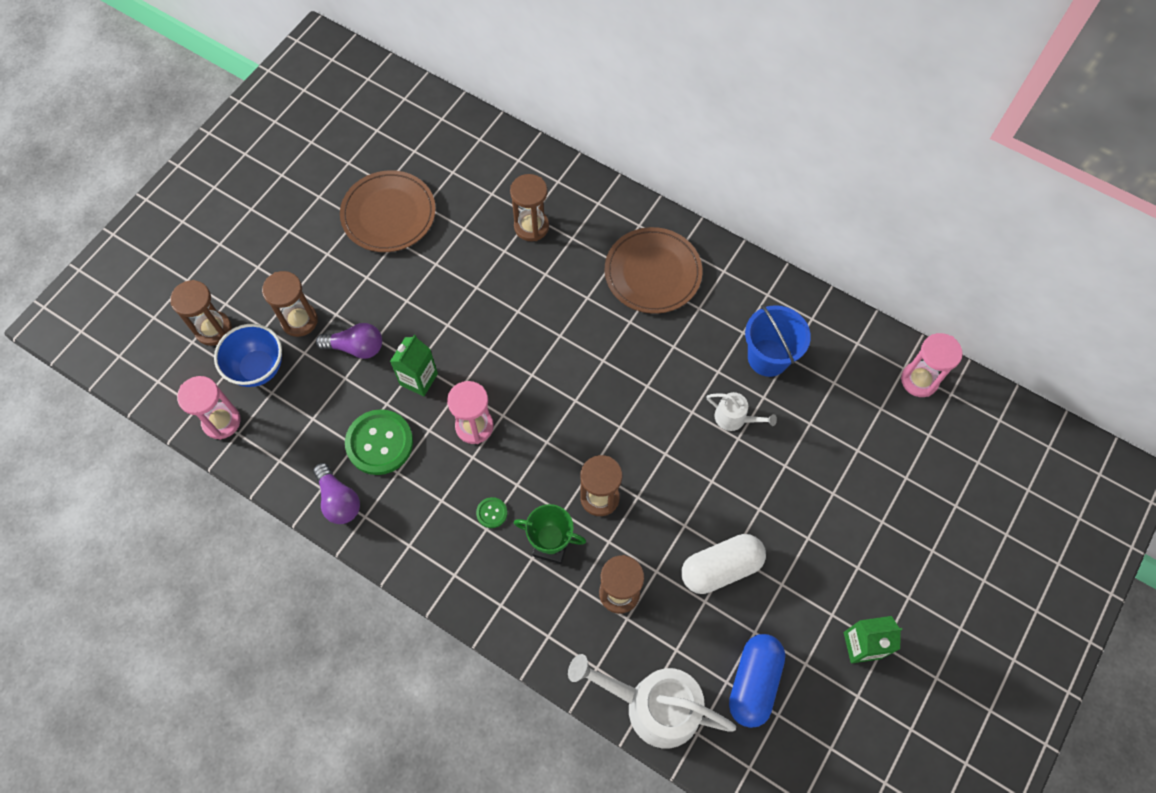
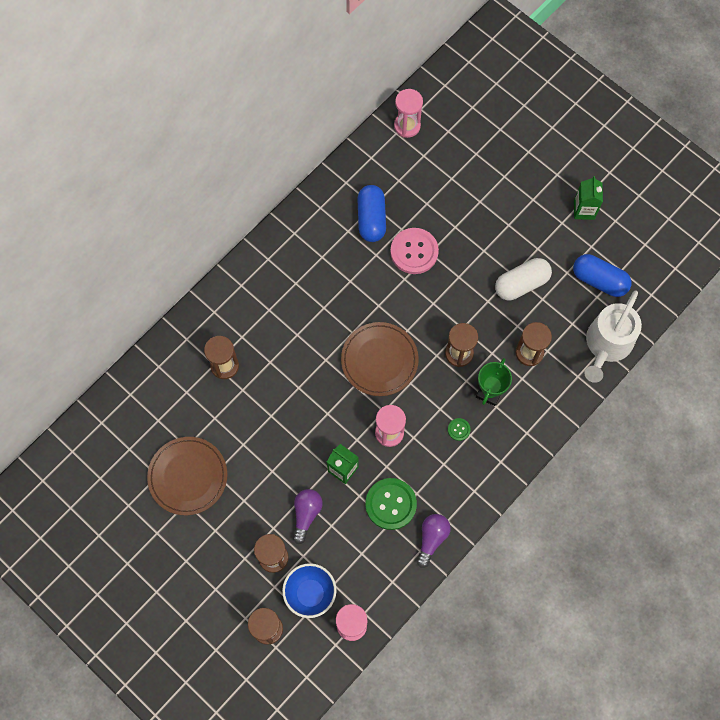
camera: 80 degrees left, 5 degrees up
(339, 500) = (432, 539): purple light bulb -> purple light bulb turned 45 degrees counterclockwise
(652, 273) = (285, 283): brown plate -> brown plate (379, 360)
(721, 568) = (521, 284): white capsule -> white capsule turned 75 degrees clockwise
(734, 418) = (414, 251): white watering can -> pink button
(768, 358) = (371, 219): blue bucket -> blue capsule

